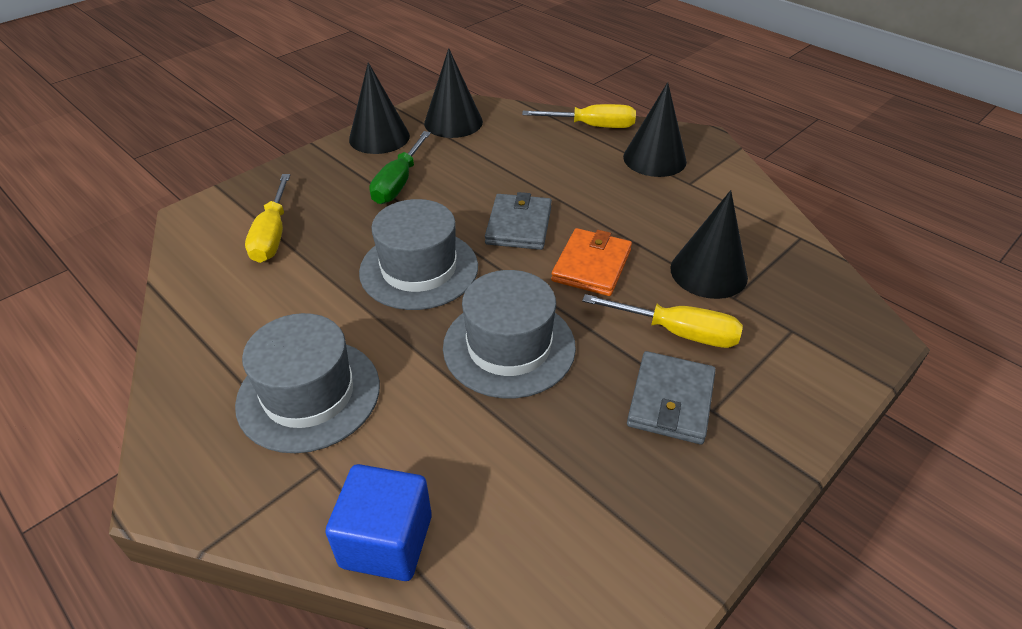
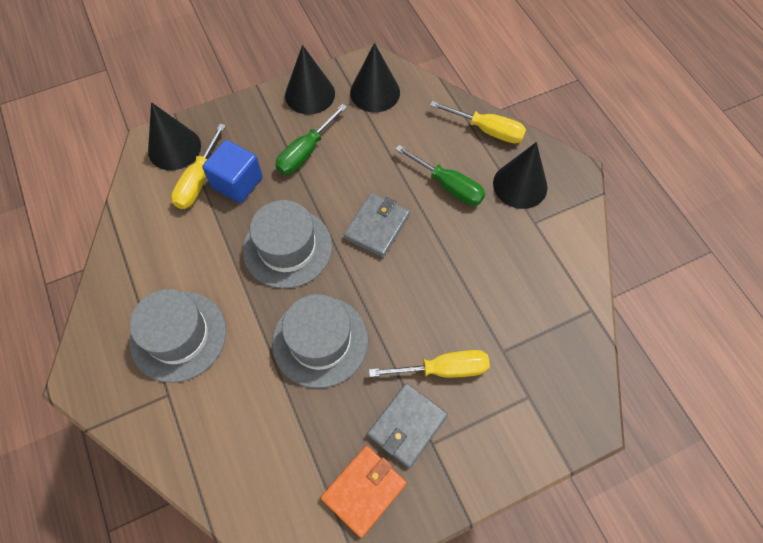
camera: 20 degrees right, 20 degrees up
(386, 541) = (187, 463): blue cube -> blue cube (237, 182)
(578, 175) = (448, 185): none -> green screwdriver
(591, 265) = (412, 285): orange wallet -> orange wallet (364, 491)
(677, 332) = (443, 369): yellow screwdriver -> yellow screwdriver turned 45 degrees counterclockwise
(708, 272) = (497, 321): black cone -> black cone (174, 148)

